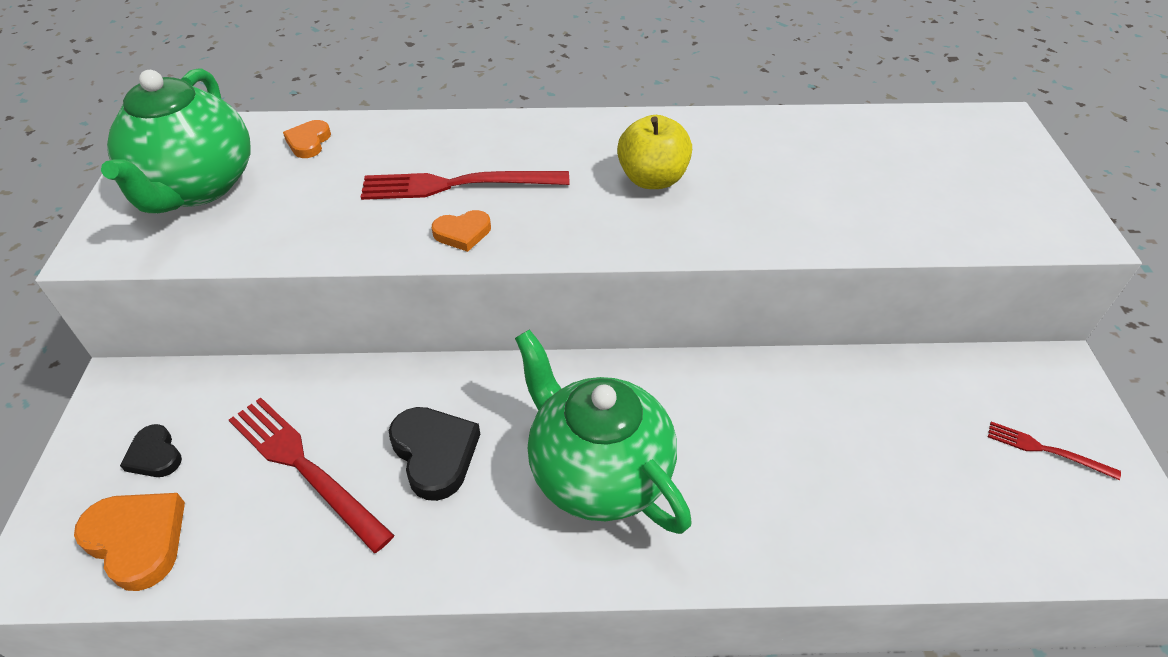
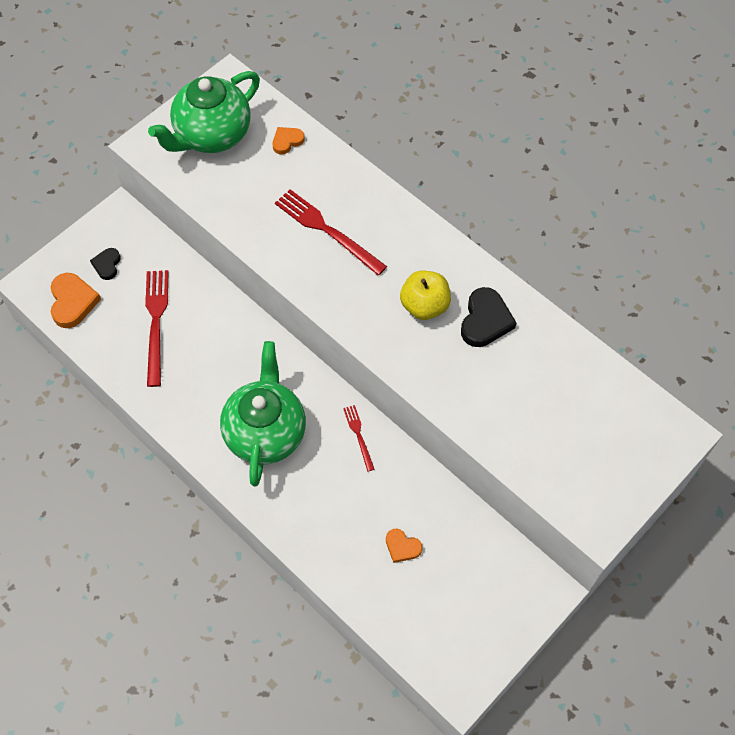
camera: 45 degrees right, 15 degrees up
(435, 454) = (211, 362): black heart -> black heart (485, 320)
(462, 233) = (298, 264): orange heart -> orange heart (402, 547)
(1047, 450) = (476, 611): red fork -> red fork (359, 436)

